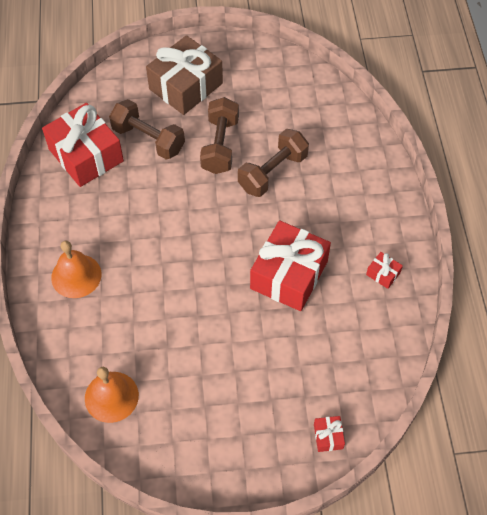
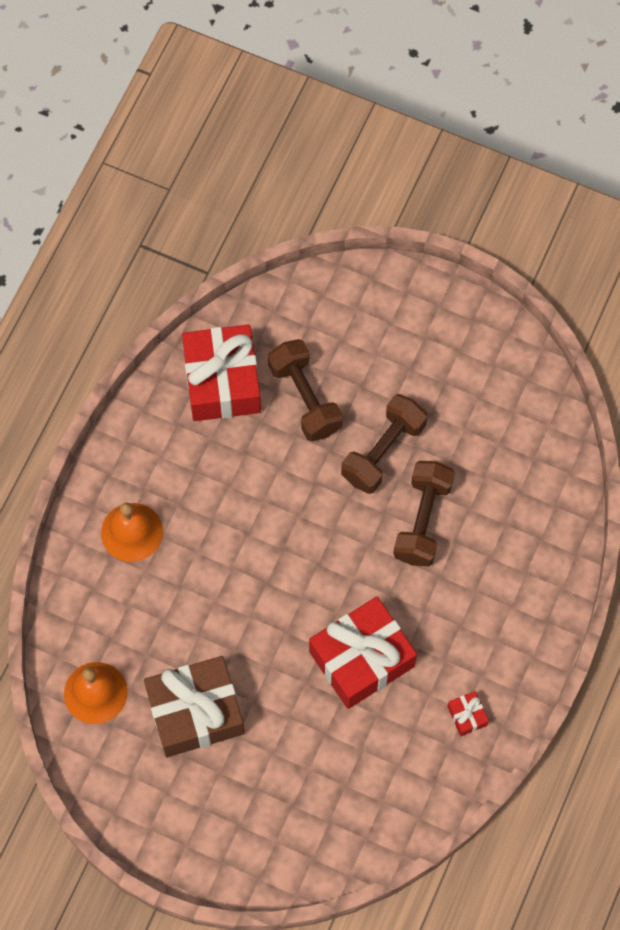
camera: 30 degrees right, 10 degrees up
(186, 86) = (391, 346): brown gift -> brown gift (195, 712)
(272, 172) = (423, 520): brown dumbbell -> brown dumbbell turned 60 degrees counterclockwise
(328, 436) = (290, 861): red gift -> none

